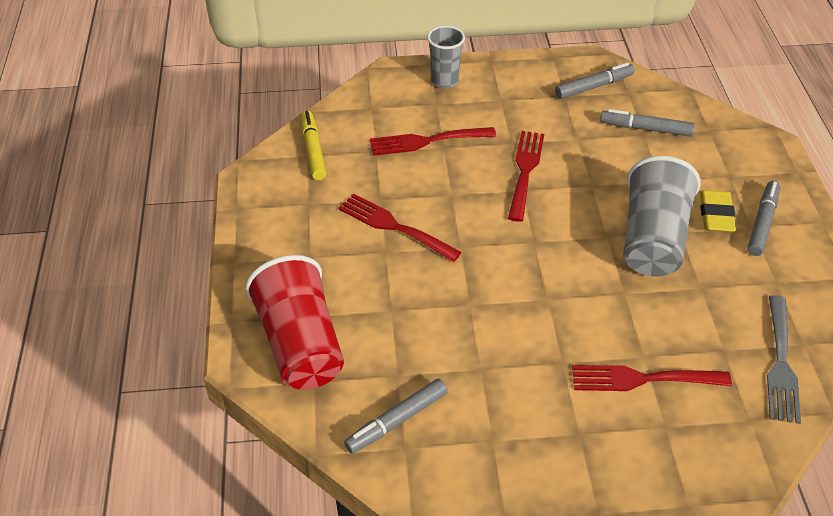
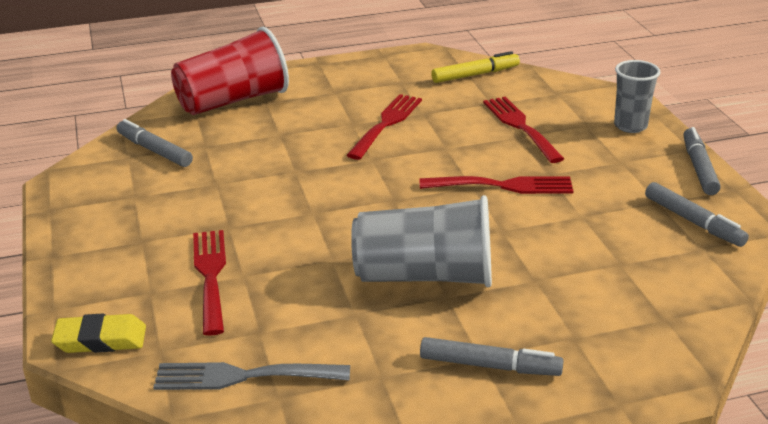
camera: 80 degrees right, 15 degrees down
(645, 128) = (632, 265): grey marker -> grey marker (699, 168)
(716, 215) = (488, 325): yellow eraser -> yellow eraser (100, 339)

